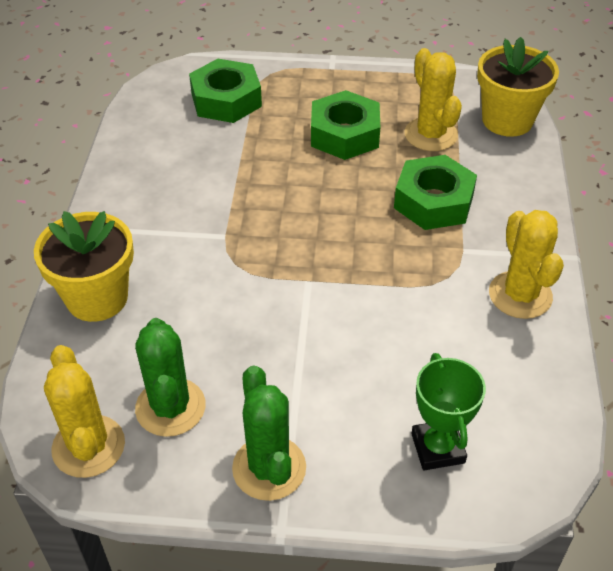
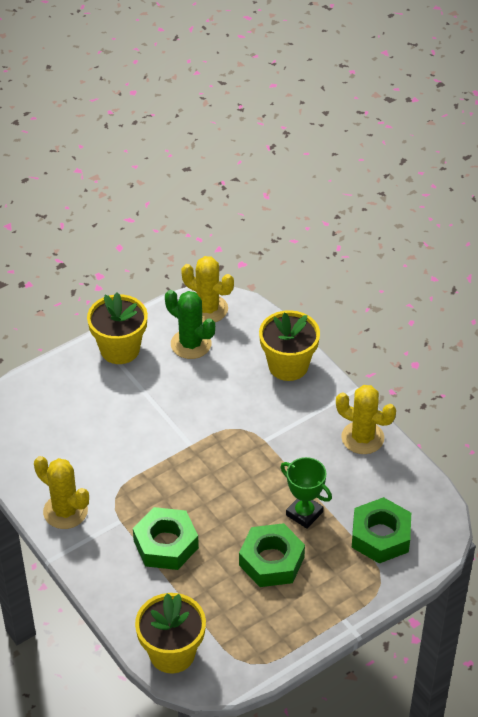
camera: 140 degrees right, 0 degrees up
(269, 468) = (120, 349): green cactus -> yellow flower pot
(431, 134) = (214, 601): yellow cactus -> yellow cactus (362, 438)
(438, 448) = (50, 403): green trophy -> green trophy (304, 513)

